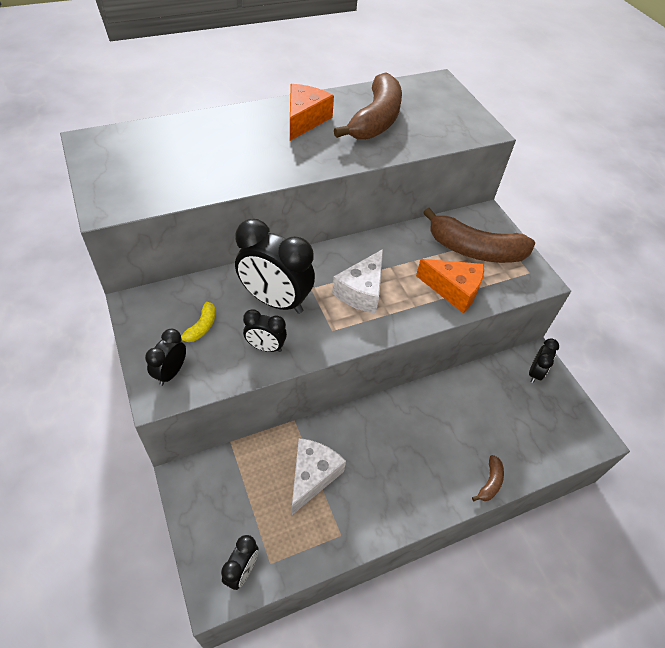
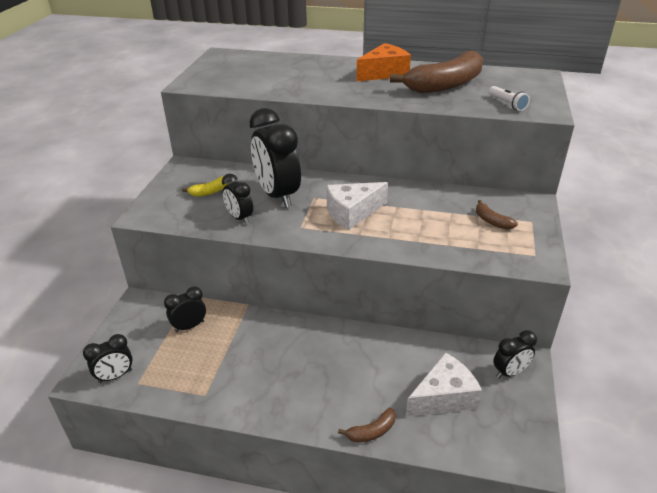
camera: 40 degrees right, 15 degrees down
(171, 372) = (163, 207): black clock -> black clock (189, 326)
(312, 476) = (224, 345): white cheese -> white cheese (443, 397)
(448, 130) = (507, 104): none -> white flashlight
(453, 290) = (438, 240): orange cheese -> none
(475, 250) = (492, 221): brown banana -> brown banana, size x0.43

